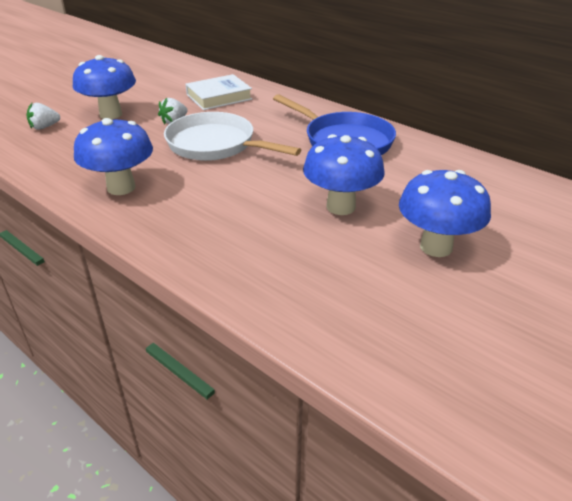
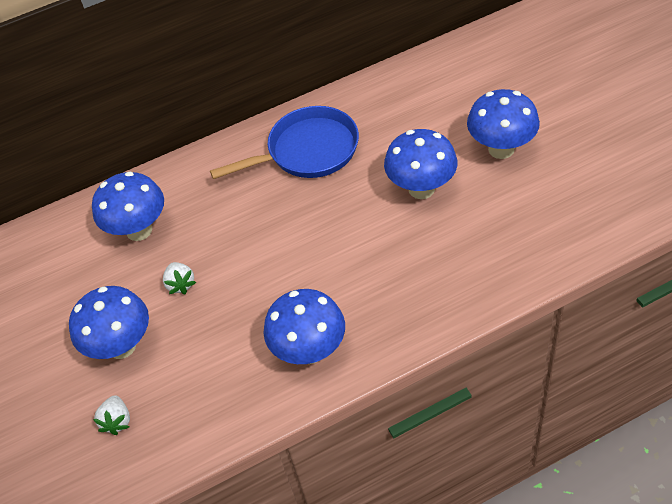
camera: 60 degrees left, 15 degrees up
(216, 145) = (260, 255): white pan -> none
(219, 97) = (139, 230): white book -> blue mushroom

